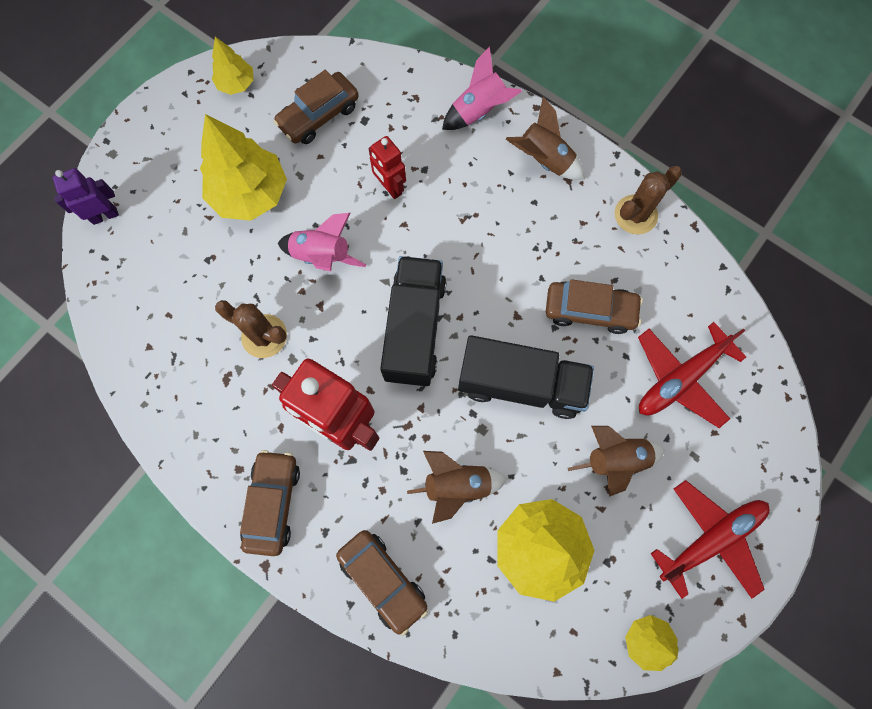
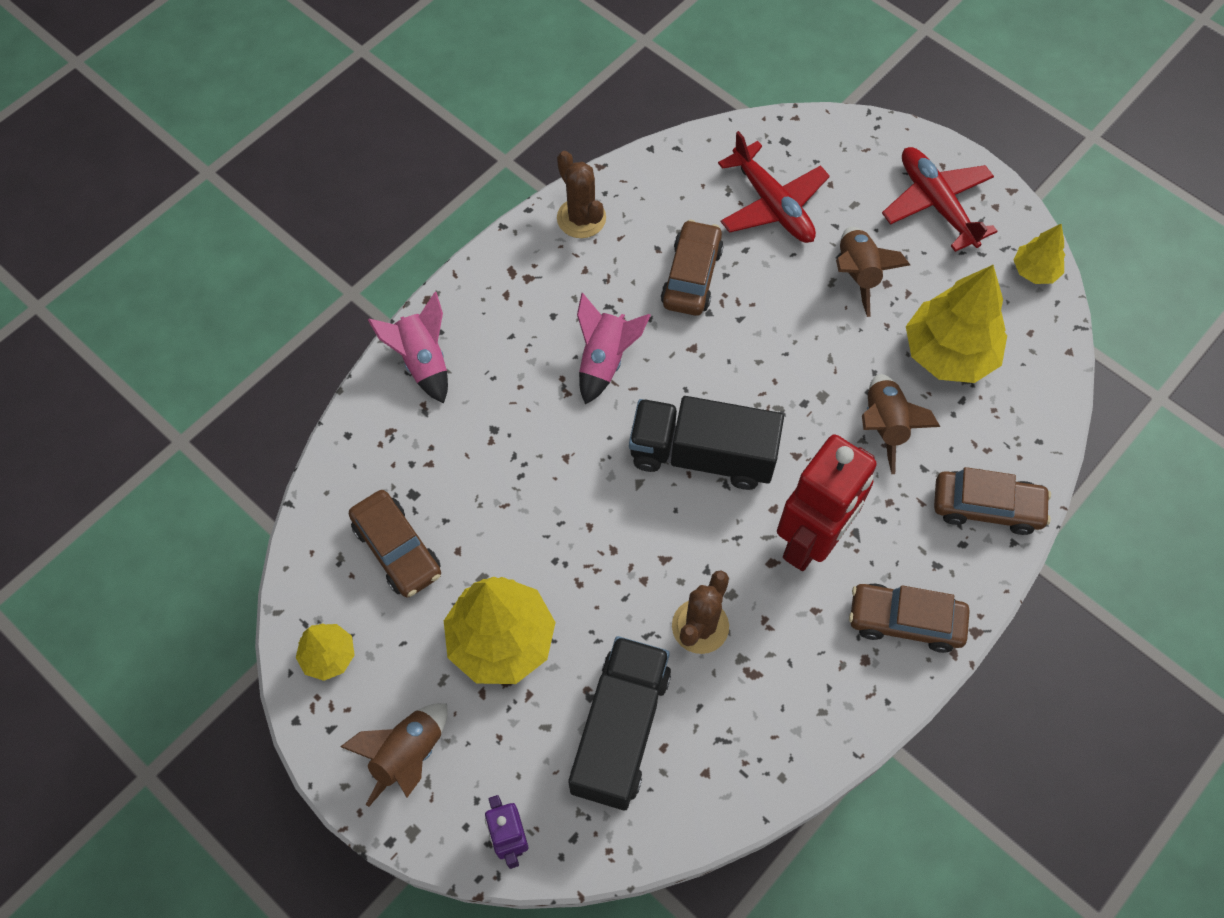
camera: 85 degrees left, 10 degrees down
(322, 256) = (599, 554): pink rocket -> pink rocket (604, 360)
(383, 580) = (986, 507): brown car -> brown car turned 45 degrees clockwise
(390, 188) = (514, 469): red robot -> none
(521, 384) = (772, 352): black truck -> black truck (620, 730)
(544, 160) = (500, 299): brown rocket -> brown rocket (408, 755)

